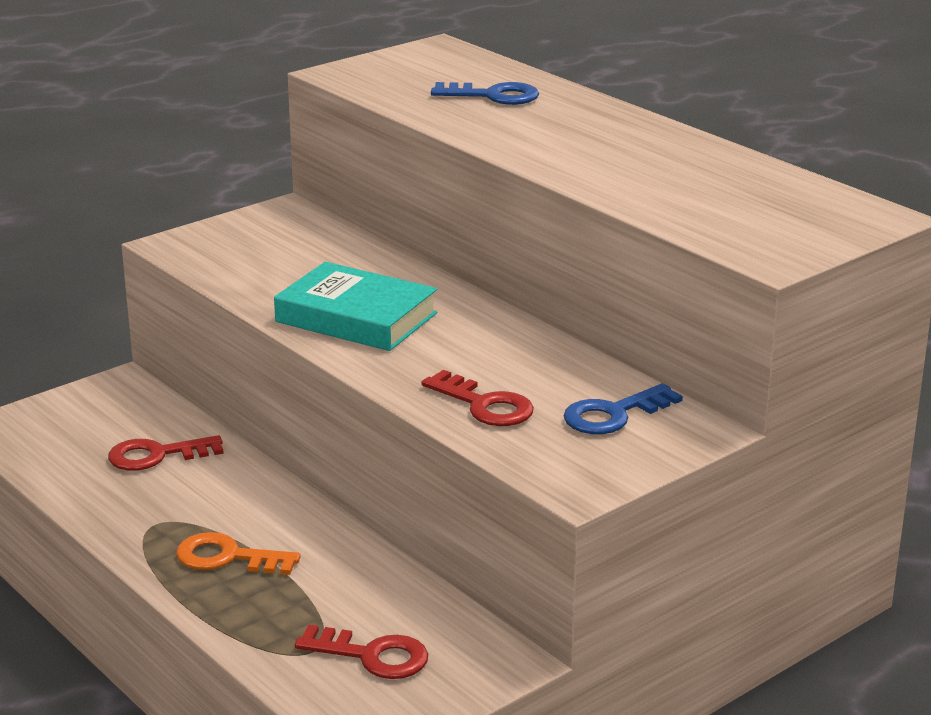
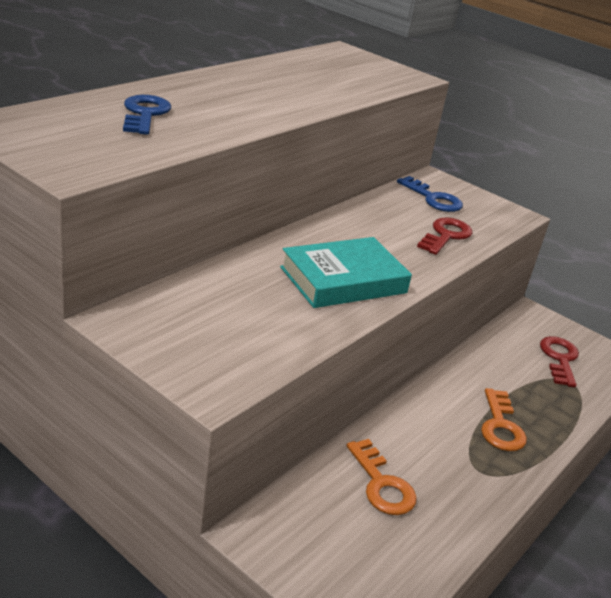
camera: 105 degrees left, 5 degrees up
(157, 455) = (382, 484): red key -> orange key
(356, 317) = (343, 280): turquoise book -> turquoise book turned 45 degrees clockwise

